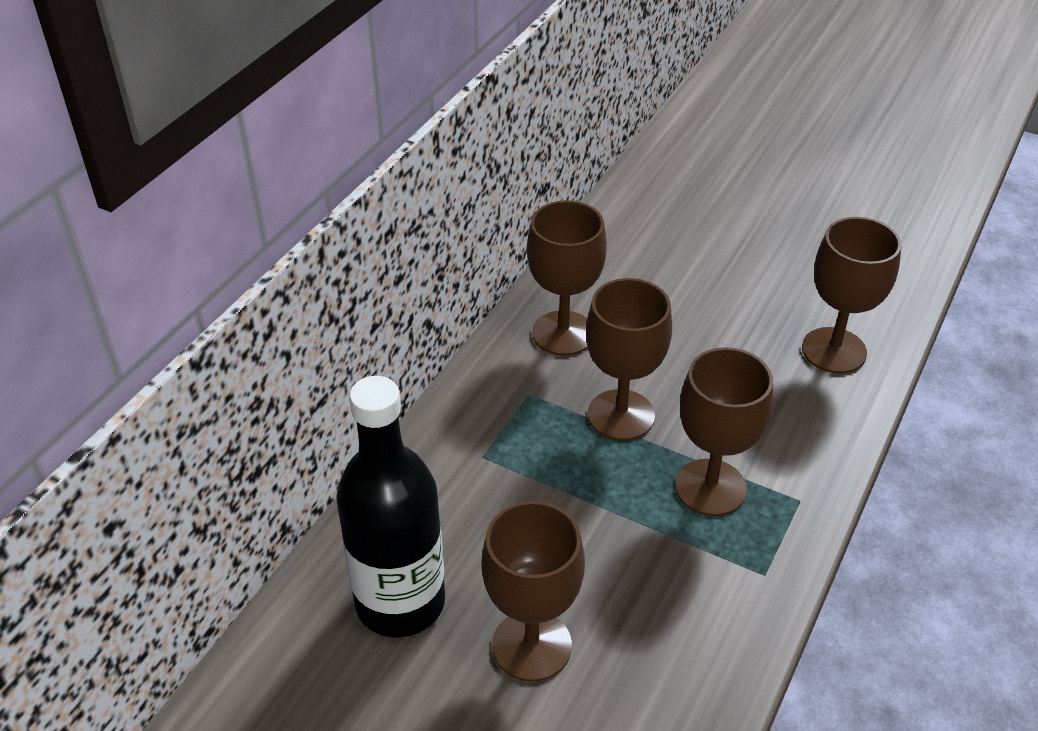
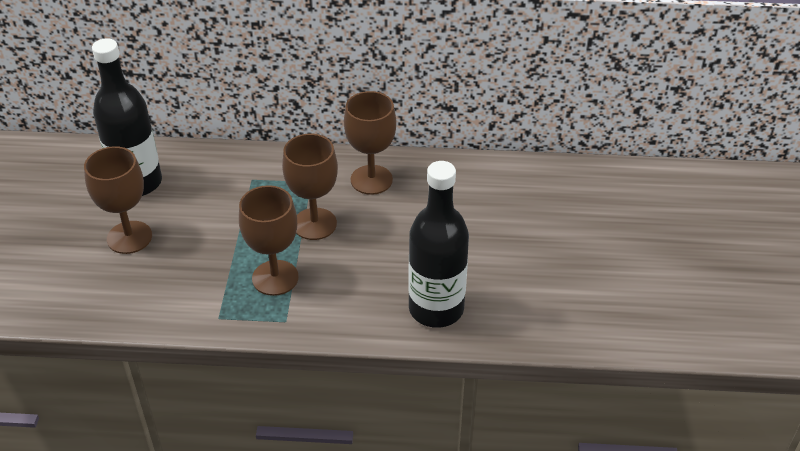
camera: 65 degrees right, 0 degrees up
(834, 350) = (436, 309): brown goblet -> black bottle

